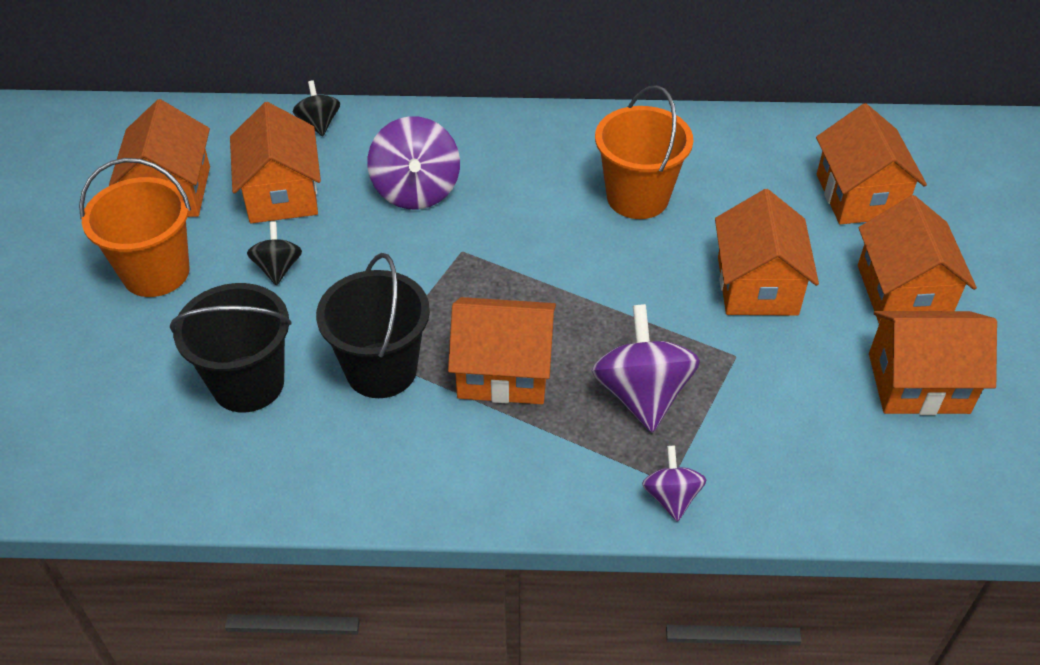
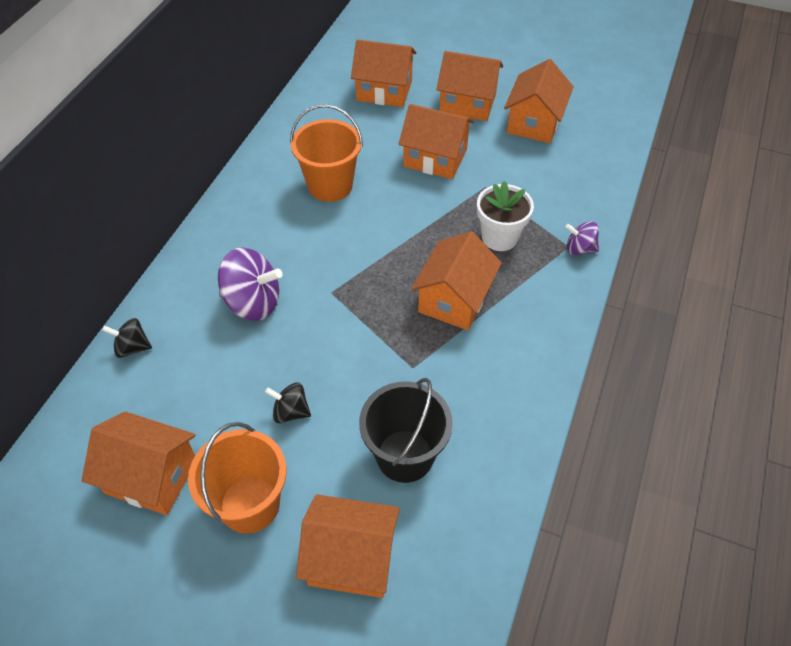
camera: 70 degrees left, 5 degrees up
(281, 194) = (204, 392): orange house -> orange house (351, 558)
(381, 370) = (425, 367): black bucket -> none
(642, 394) = (499, 237): purple spinning top -> white flower pot

